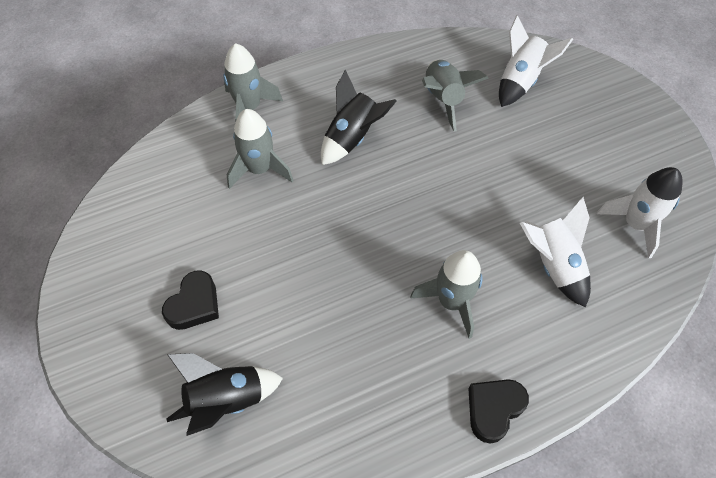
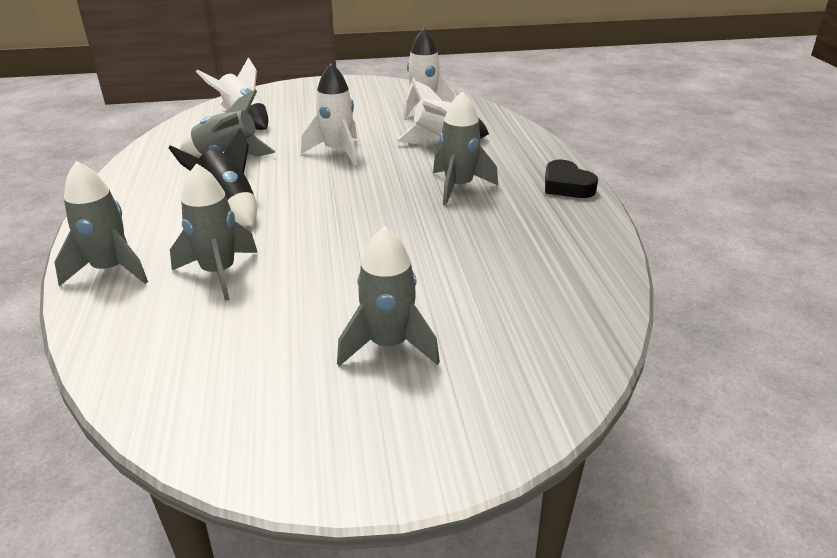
camera: 75 degrees left, 25 degrees down
(194, 304) = (388, 345): black heart -> grey rocket
(227, 400) = (527, 331): black rocket -> none
(485, 178) = (337, 151): none -> white rocket

